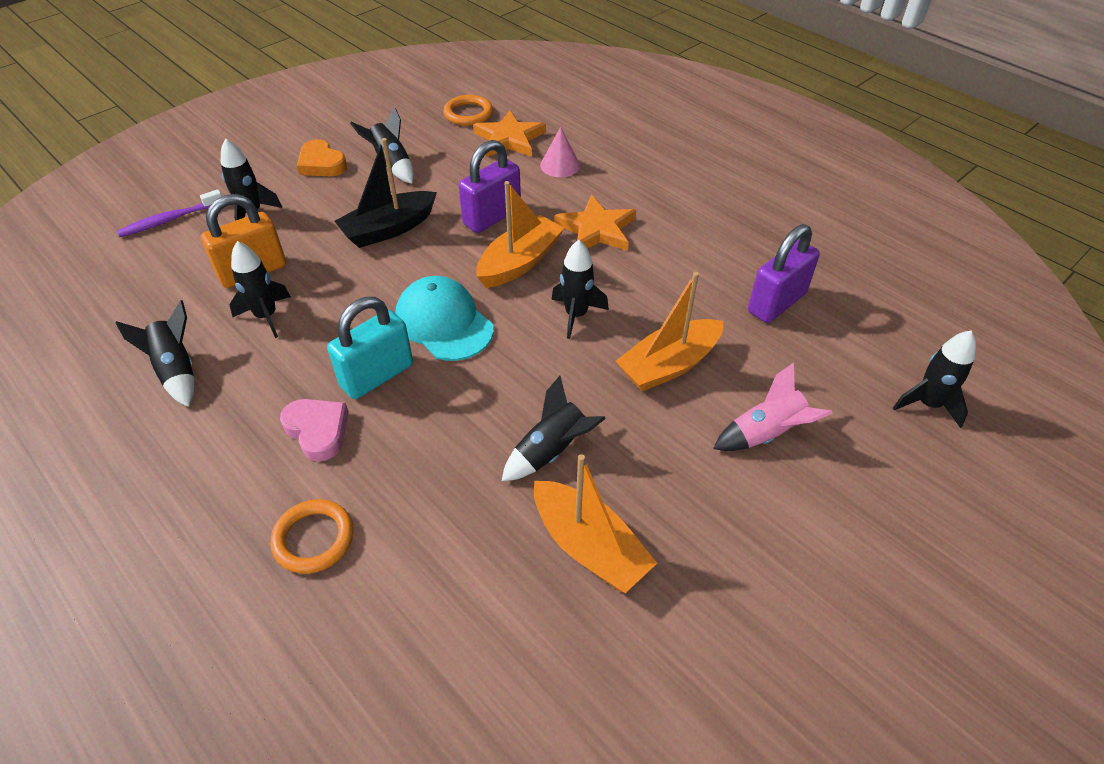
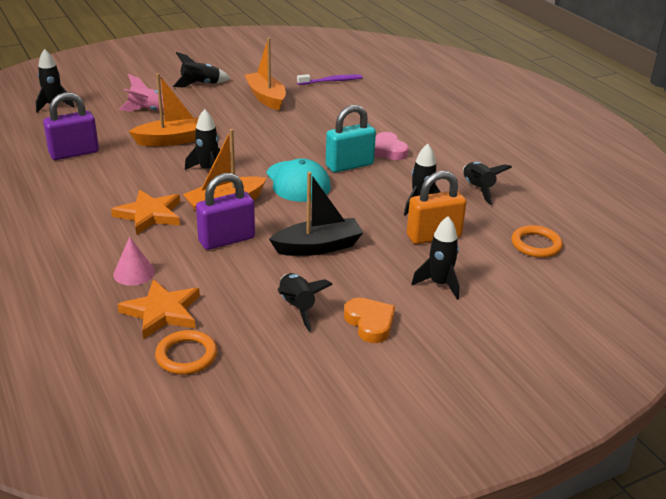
camera: 165 degrees left, 15 degrees down
(170, 220) = (516, 292): purple toothbrush -> purple toothbrush (331, 81)
(314, 539) = (392, 119): orange ring -> orange ring (536, 244)
(551, 451) = (264, 123): black rocket -> black rocket (200, 84)

